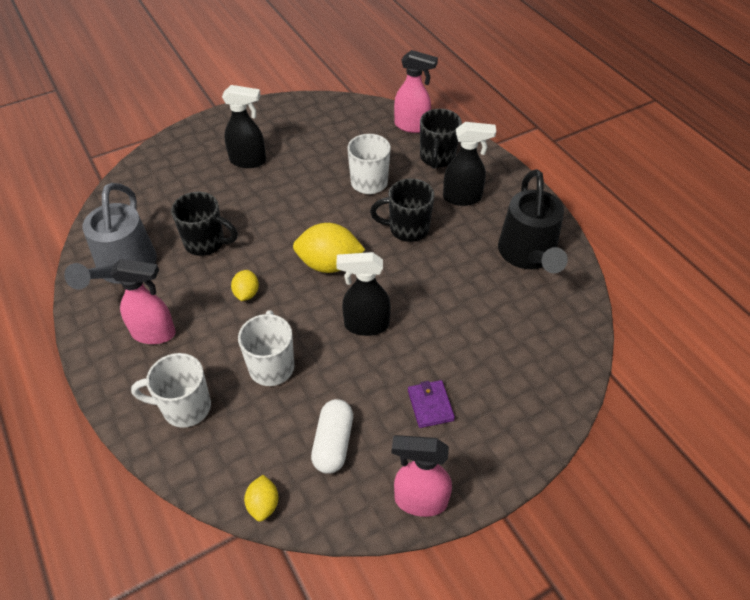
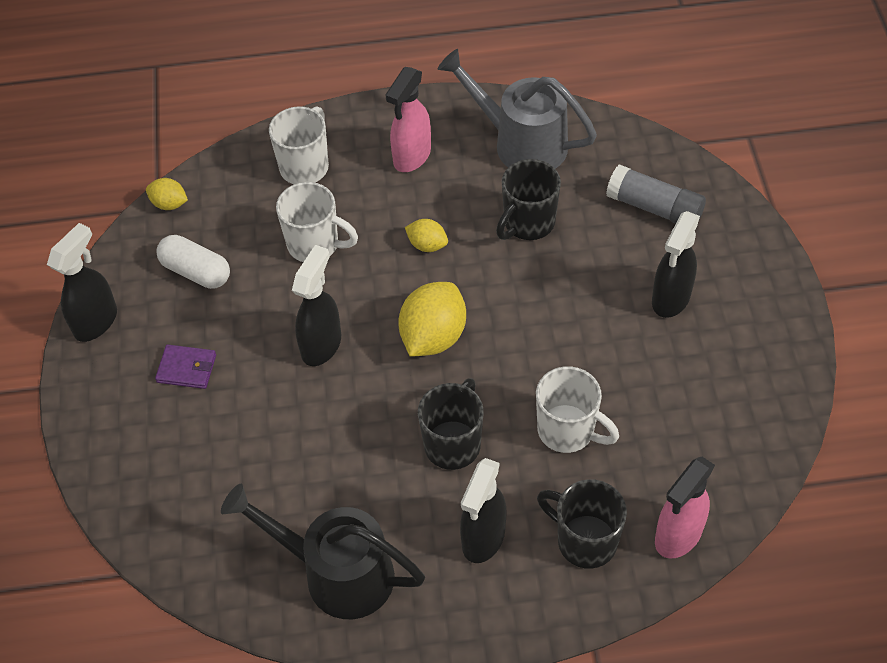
camera: 115 degrees right, 5 degrees up
(171, 184) = (654, 208): none -> grey glue stick
(420, 500) = (96, 321): pink spray bottle -> black spray bottle

